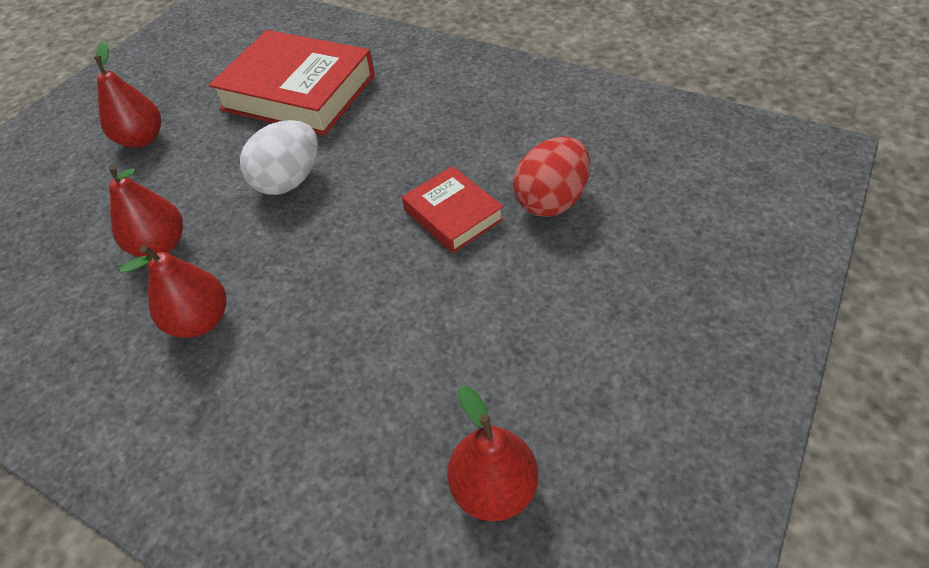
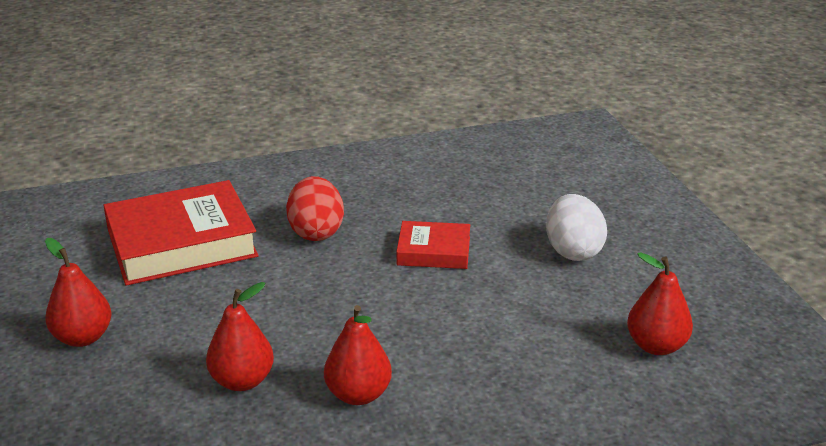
camera: 50 degrees left, 20 degrees down
(289, 181) = (279, 294): white egg -> white egg (573, 251)
(551, 201) = (482, 215): red egg -> red egg (316, 232)

